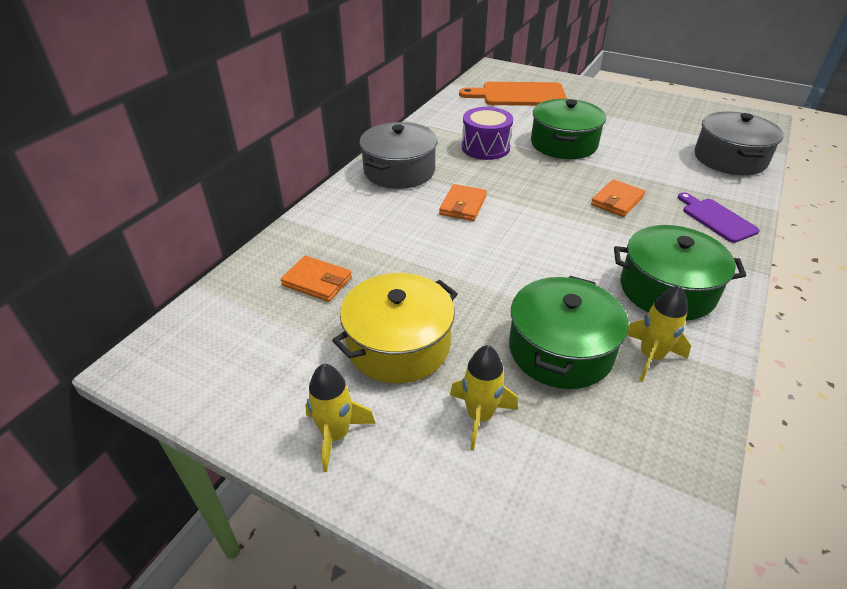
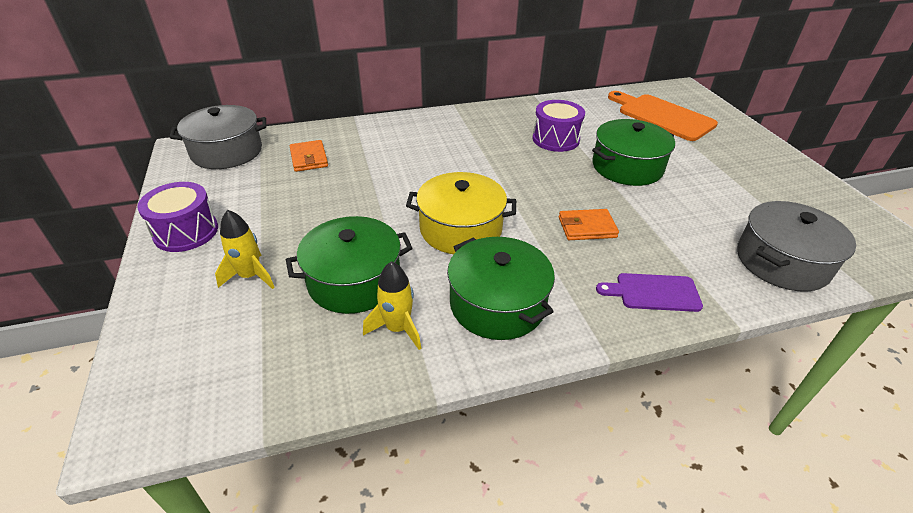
camera: 45 degrees right, 0 degrees up
(335, 435) = (186, 232): yellow rocket -> purple drum
(398, 345) = (284, 214): yellow pot -> yellow pot (461, 229)
(399, 171) = (466, 125): grey pot -> grey pot (227, 152)
(463, 205) = (465, 166): orange wallet -> none
(716, 218) = (653, 292): purple cutting board -> purple cutting board turned 105 degrees counterclockwise

